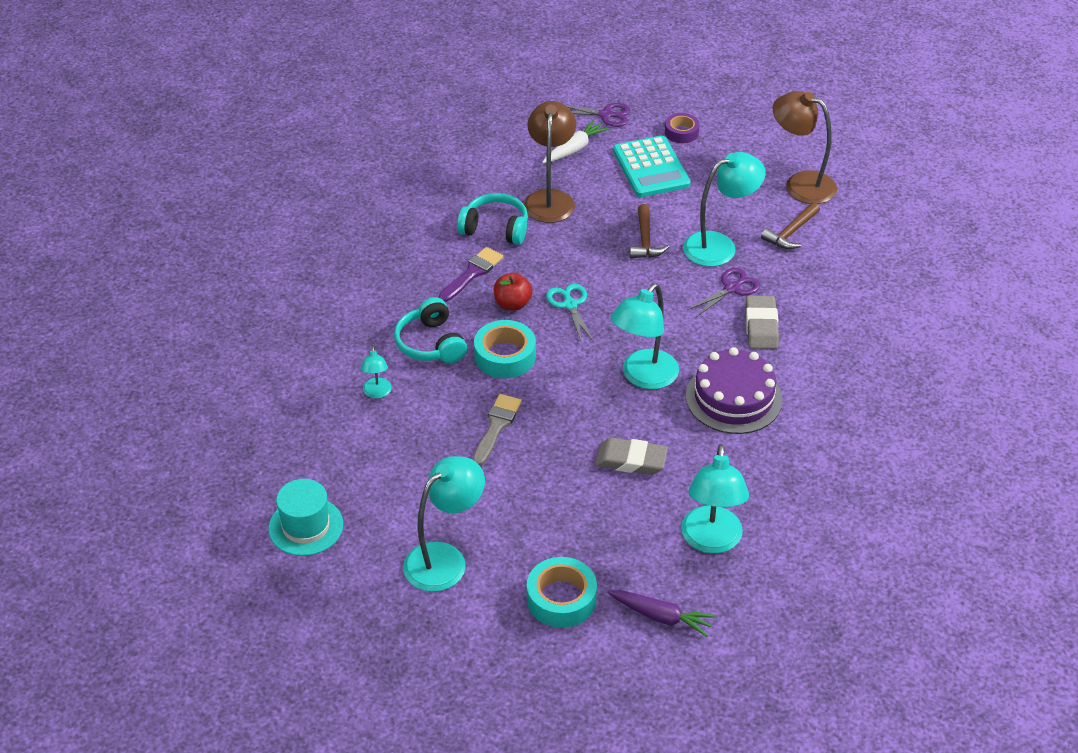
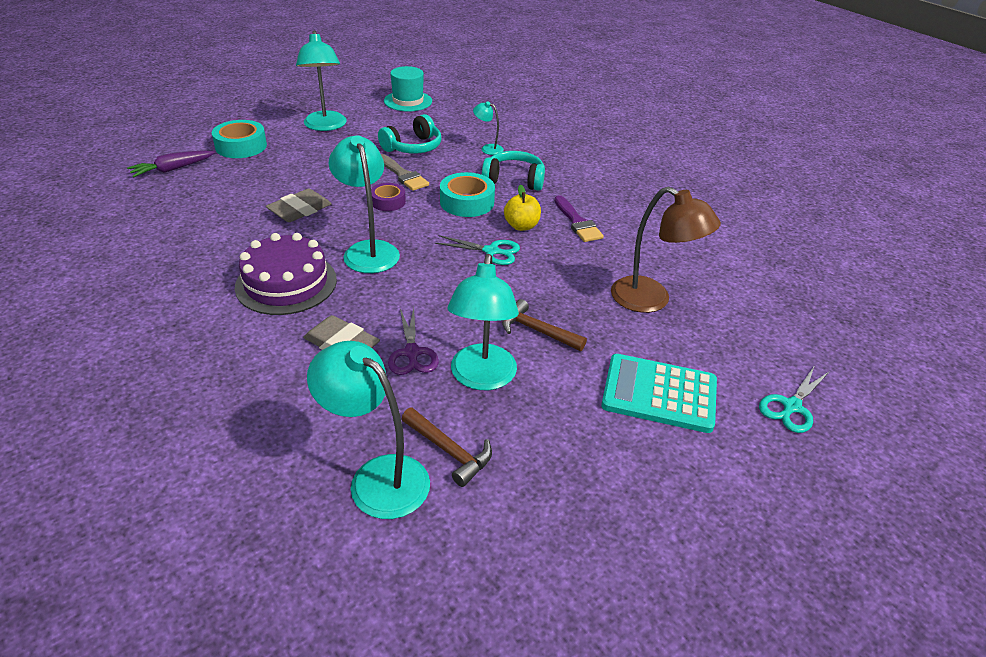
camera: 120 degrees right, 5 degrees down
(495, 228) = (628, 254): turquoise headphones -> turquoise headphones (413, 147)
(512, 304) = (521, 226): red apple -> yellow apple
(574, 148) = (731, 352): white carrot -> none
(606, 115) = (791, 407): purple scissors -> turquoise scissors
(681, 132) = (719, 458): purple tape -> purple tape (388, 202)
(711, 541) = (187, 210): turquoise lamp -> turquoise lamp (377, 477)
(791, 232) = (449, 451): brown hammer -> brown hammer turned 150 degrees clockwise
(800, 184) = (531, 520): brown lamp -> none

